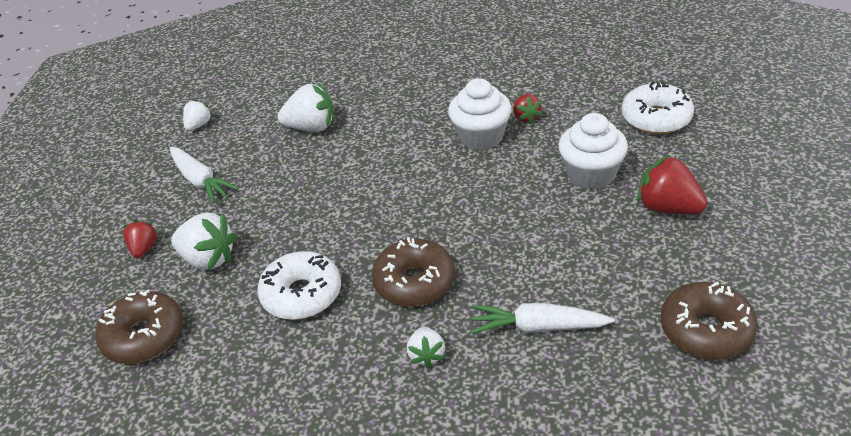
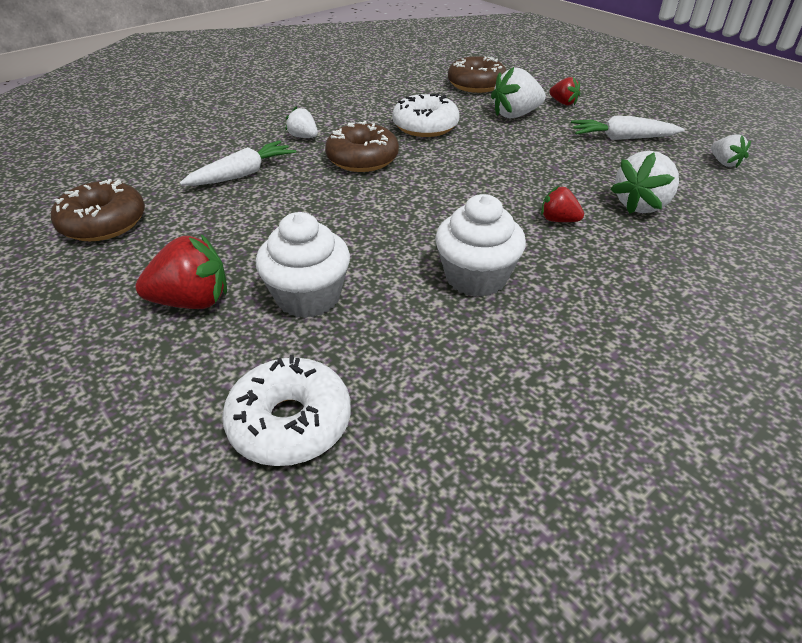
camera: 130 degrees right, 0 degrees up
(526, 117) = (461, 326): red strawberry -> red strawberry (558, 220)

